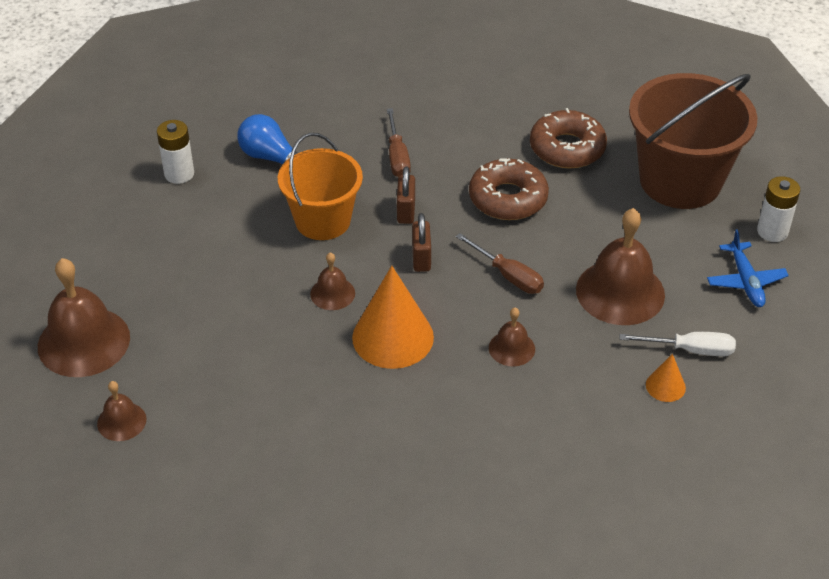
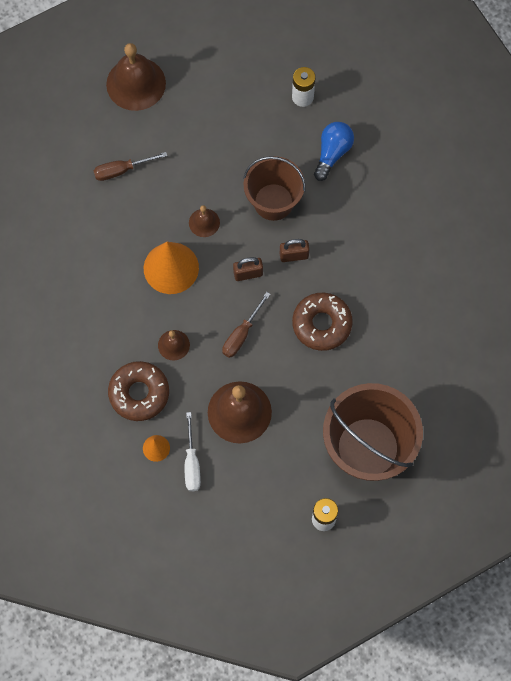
camera: 80 degrees right, 25 degrees up
(121, 421) = (76, 124): brown bell -> none
(323, 220) = (273, 202): orange bucket -> brown bucket
(397, 157) = (352, 239): brown screwdriver -> brown screwdriver (122, 170)
(567, 148) = (387, 361): brown donut -> brown donut (139, 393)
(745, 281) = (266, 500): blue plane -> none

